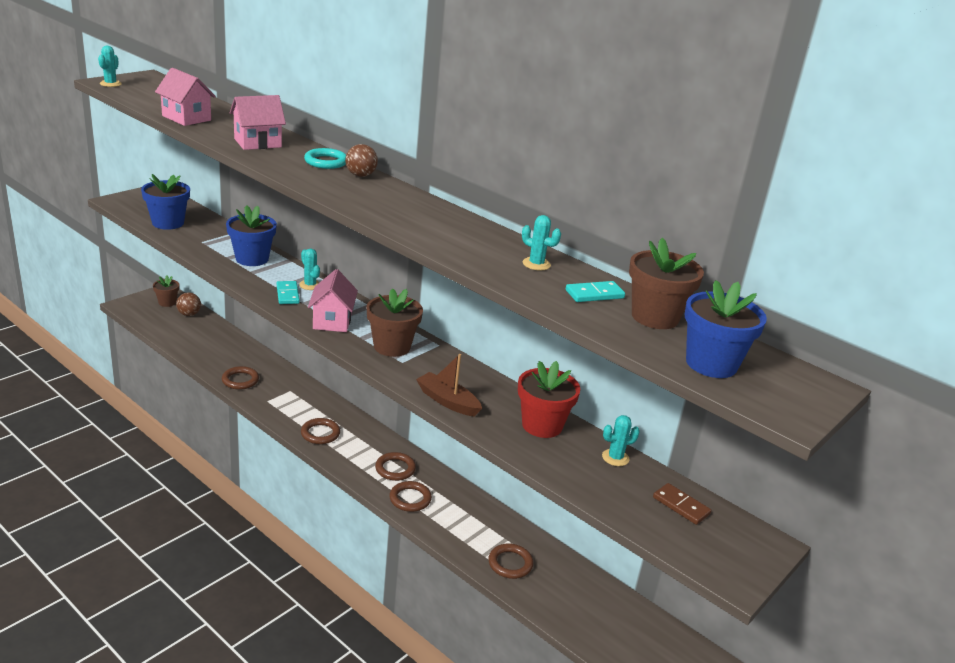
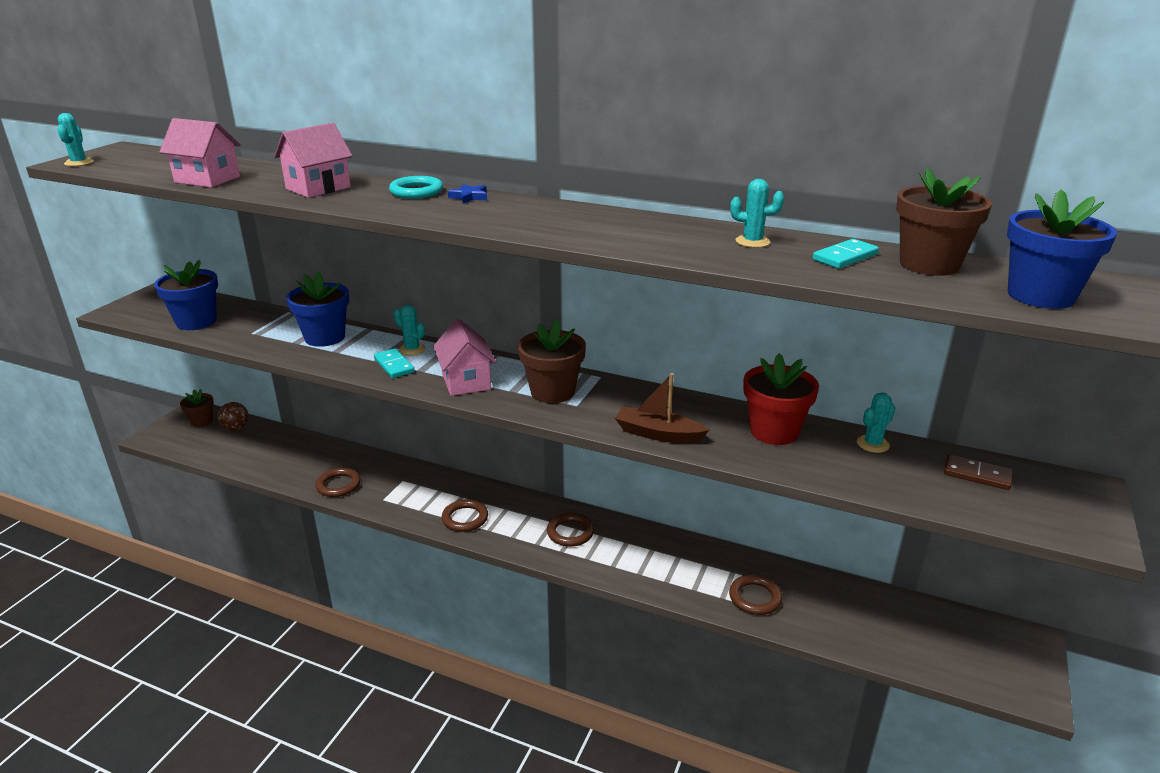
camera: 15 degrees left, 0 degrees up
(360, 175) = (469, 197): brown ball -> blue star
(410, 499) = (607, 561): brown ring -> none

